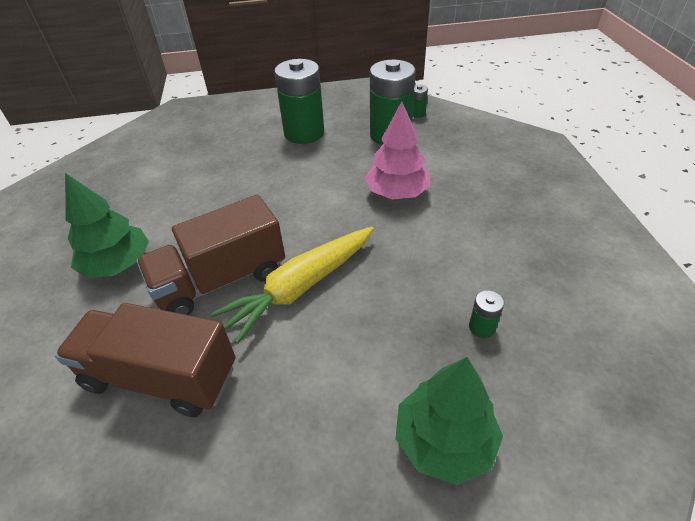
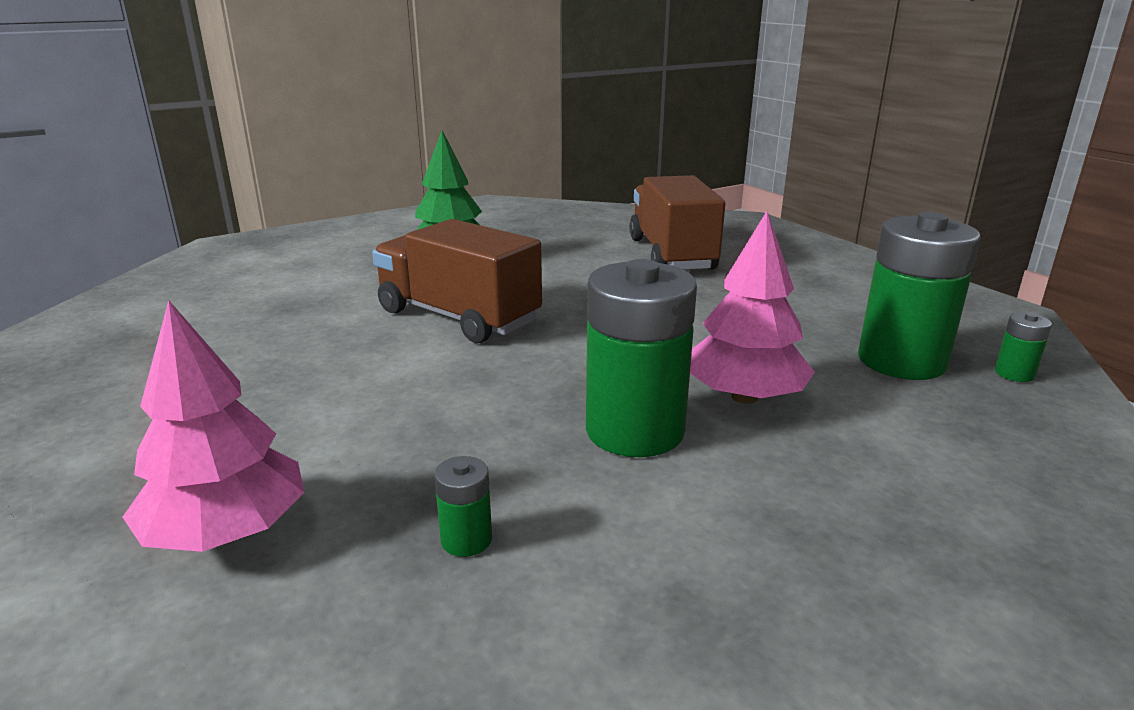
camera: 65 degrees right, 20 degrees down
(161, 376) = (305, 323): brown truck -> brown truck (672, 254)
(301, 287) = (473, 366): yellow carrot -> none
(304, 133) = (803, 296): green battery -> green battery (634, 430)
(444, 440) = (227, 533): green tree -> pink tree

